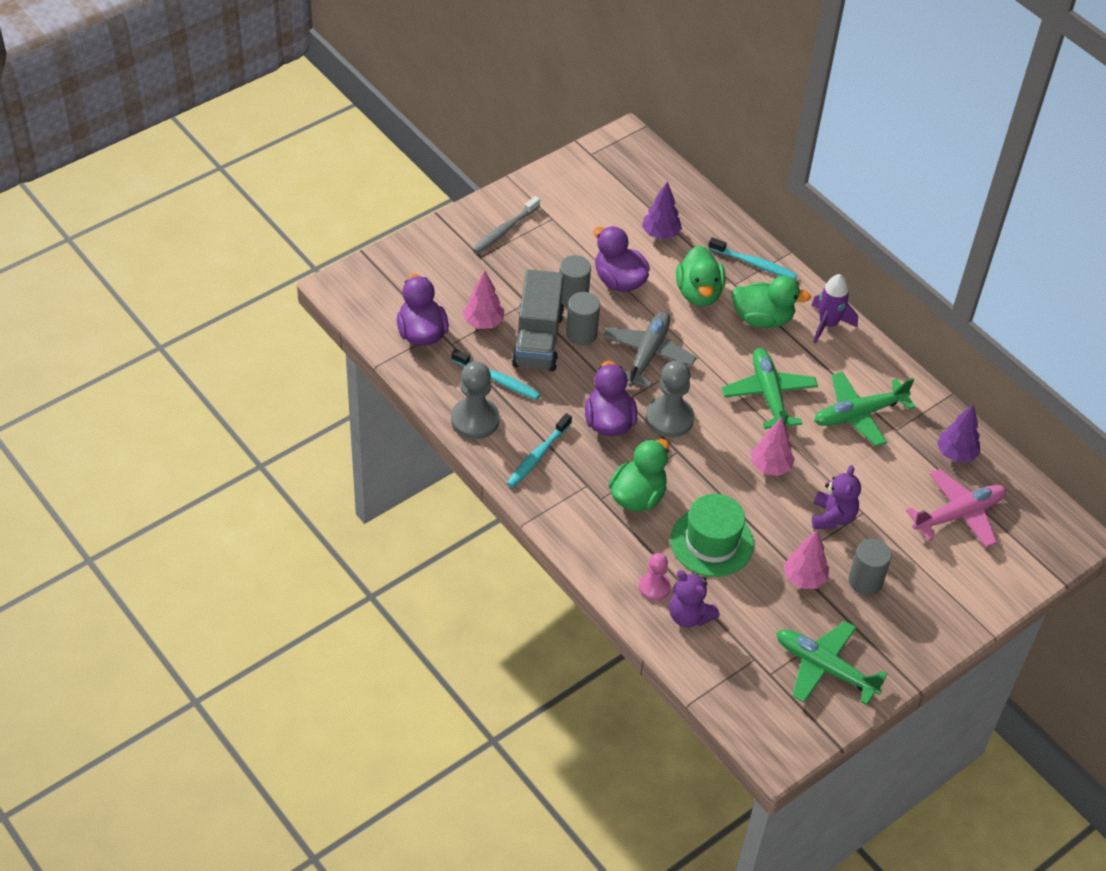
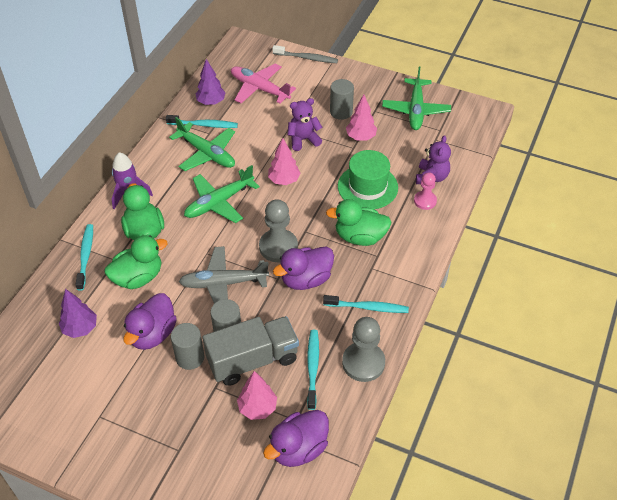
camera: 115 degrees left, 0 degrees up
(504, 230) = (134, 447): grey toothbrush -> grey toothbrush (307, 58)
(913, 431) = (204, 125): none -> turquoise toothbrush

